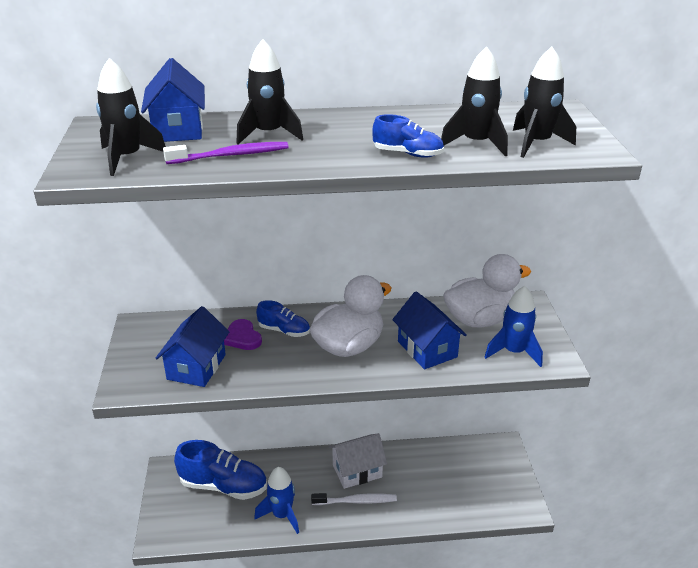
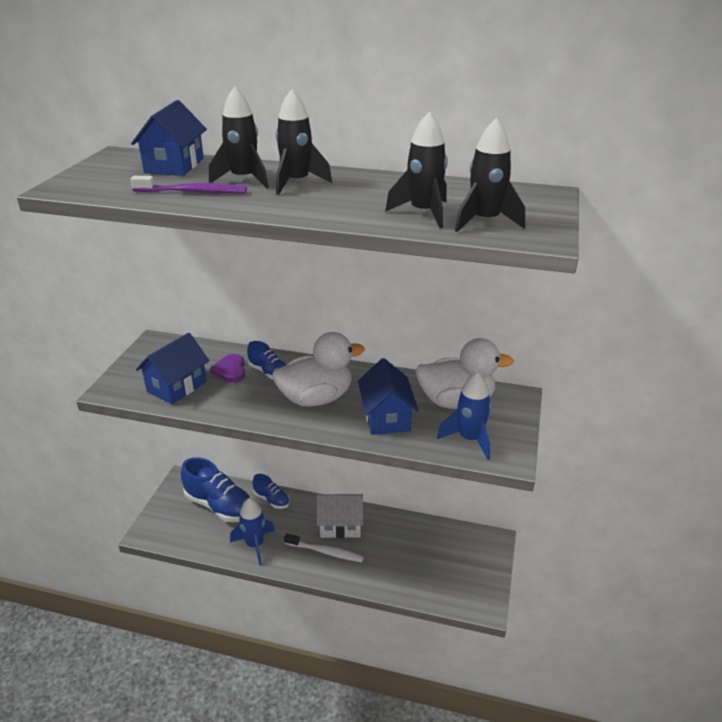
camera: 20 degrees right, 0 degrees up
(127, 158) = (110, 182): black rocket -> black rocket (296, 183)
(408, 154) = (348, 213): blue shoe -> blue shoe (271, 500)

